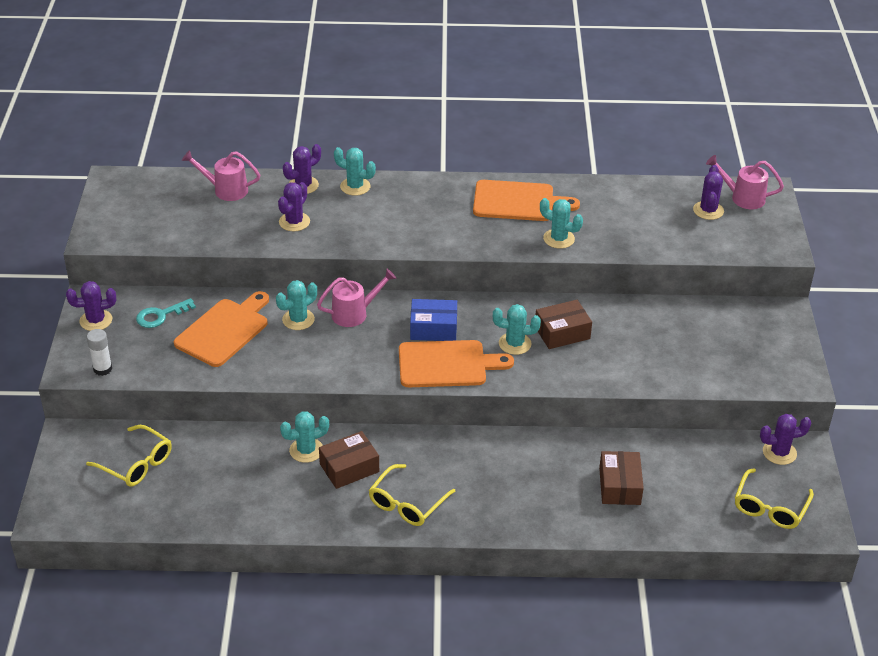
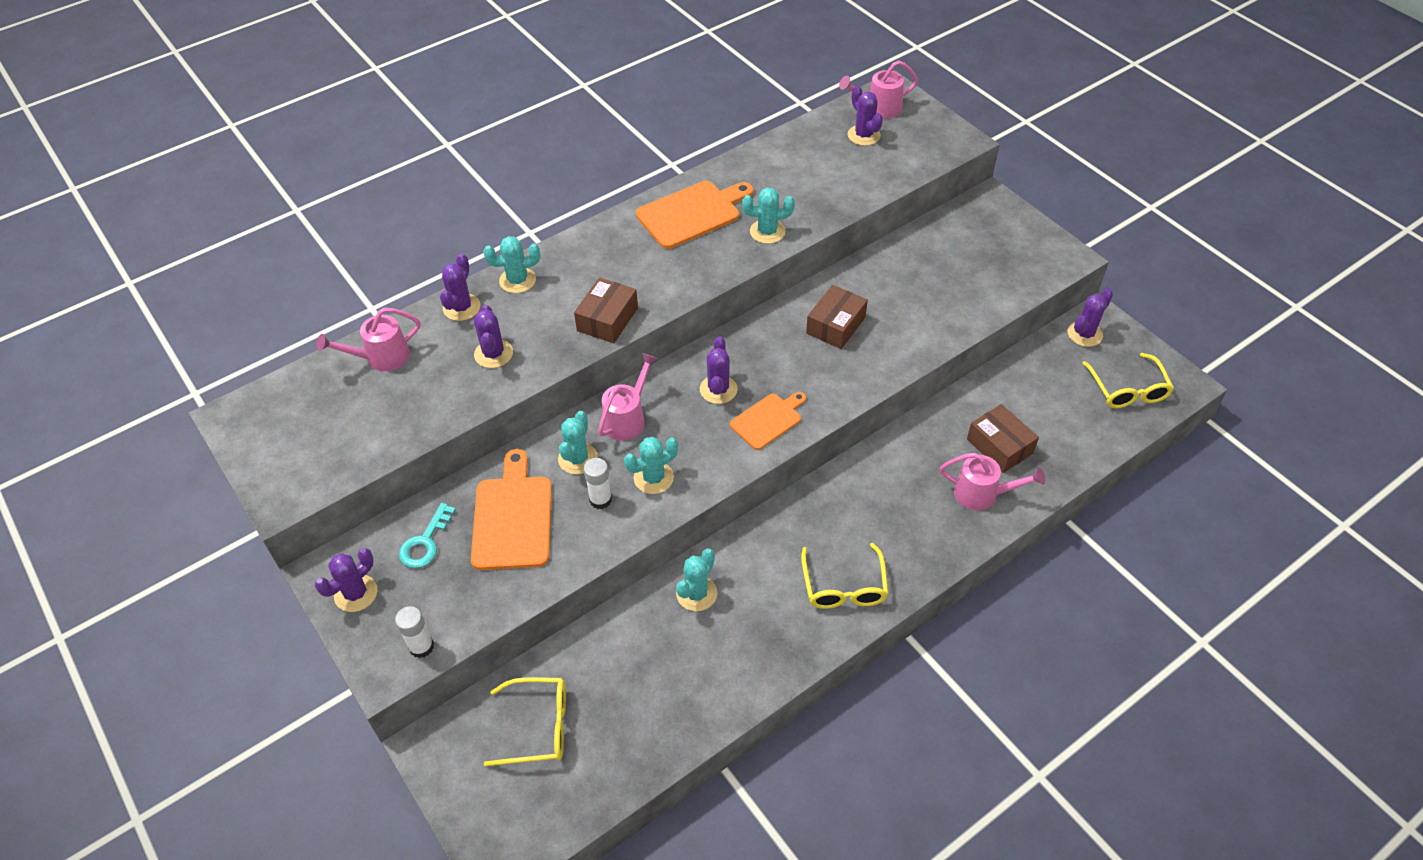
camera: 35 degrees left, 10 degrees up
(287, 350) = (600, 500): none -> white glue stick
(349, 468) = (755, 585): brown box -> brown box (607, 319)
(433, 328) = (718, 389): blue box -> purple cactus
(447, 364) = (768, 420): orange cutting board -> orange cutting board, size x0.63
(515, 344) = (806, 361): turquoise cactus -> turquoise cactus (653, 478)
(570, 508) = (983, 494): none -> pink watering can

